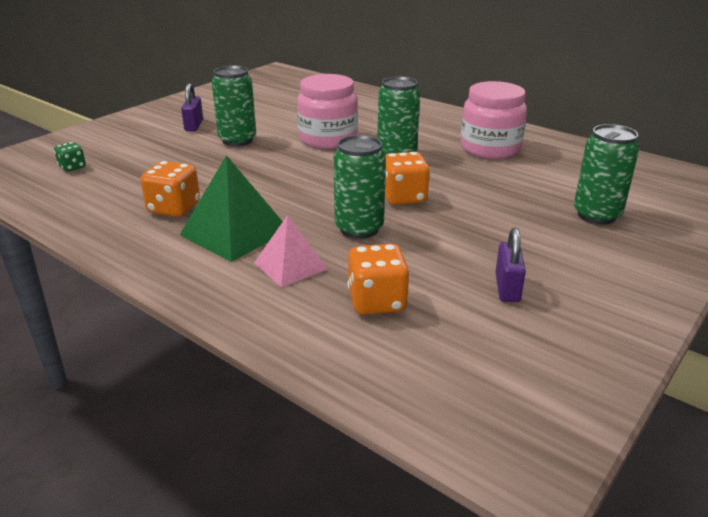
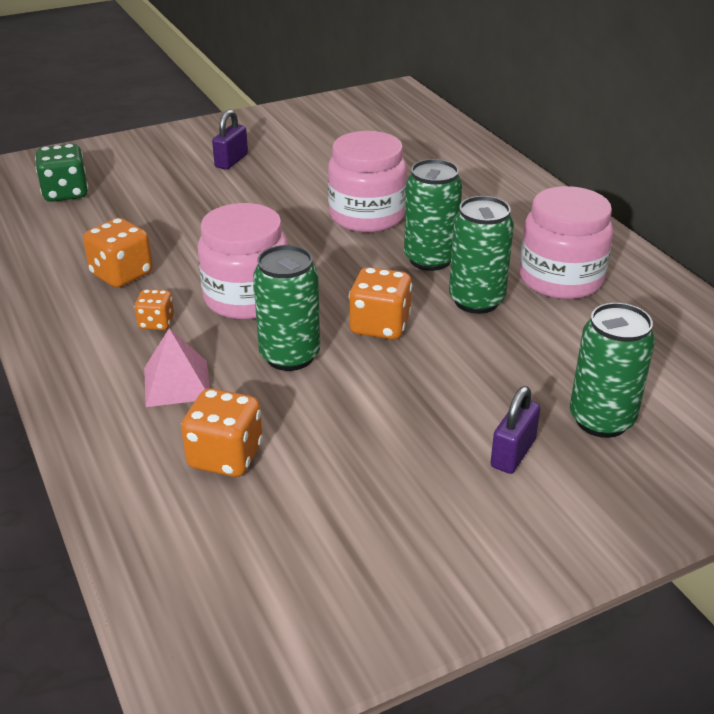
camera: 25 degrees right, 5 degrees up
(72, 167) = (66, 193): green dice -> green dice, size x1.69
(234, 232) = (156, 323): green pyramid -> orange dice
(237, 140) = (261, 194): green can -> green can (476, 301)
(290, 202) = (247, 298): none -> pink jar
(507, 288) = (383, 486): purple padlock -> purple padlock (513, 453)

